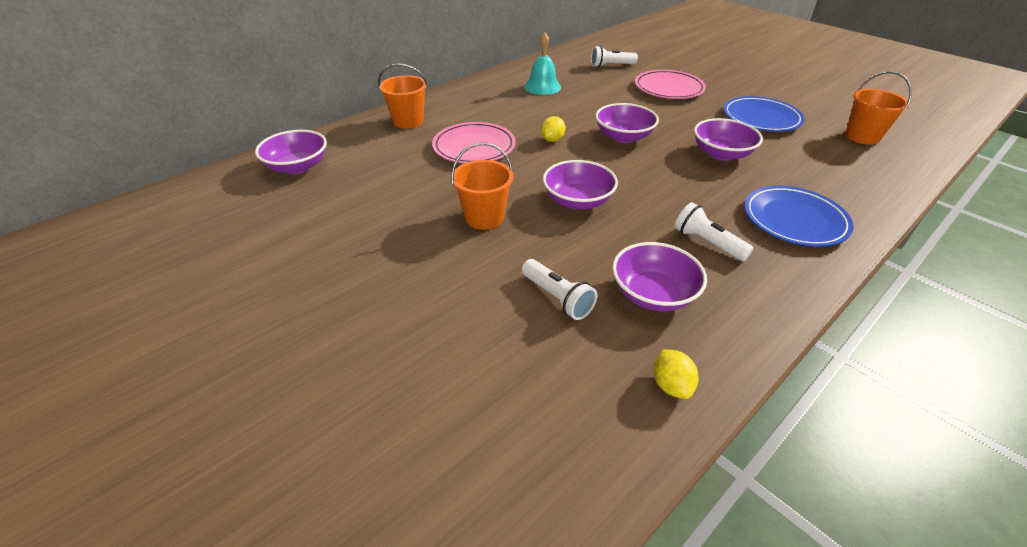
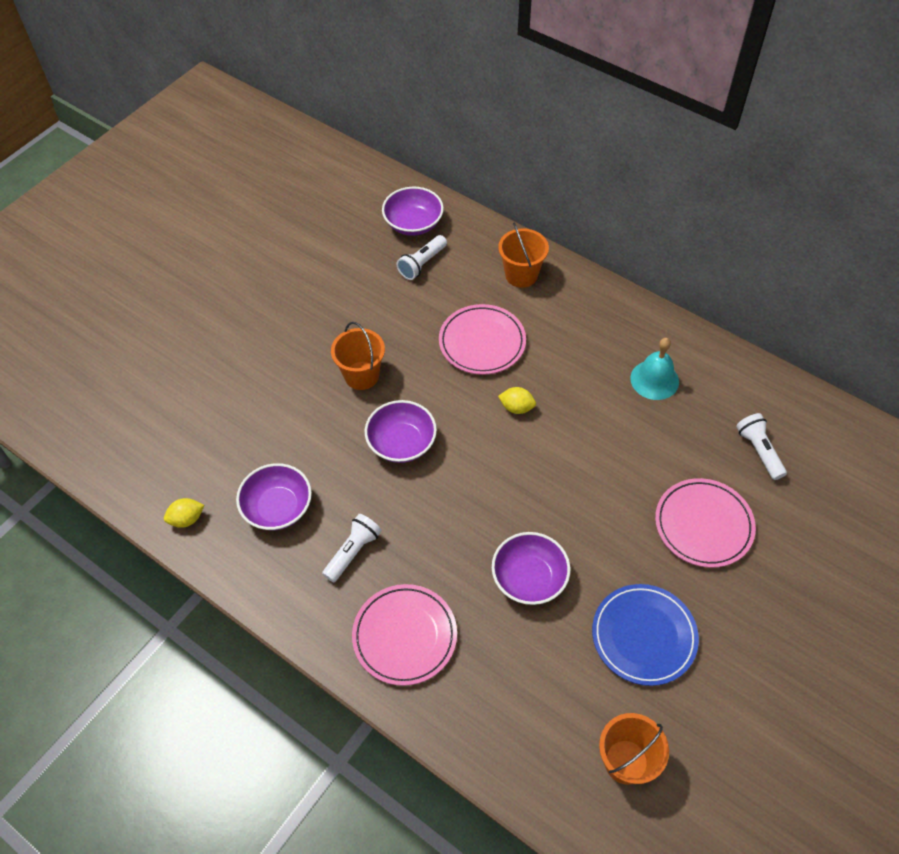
camera: 80 degrees right, 15 degrees up
(557, 298) = (266, 442): white flashlight -> white flashlight (422, 264)
(623, 137) = (543, 476): purple bowl -> none
(794, 220) = (405, 636): blue plate -> pink plate

